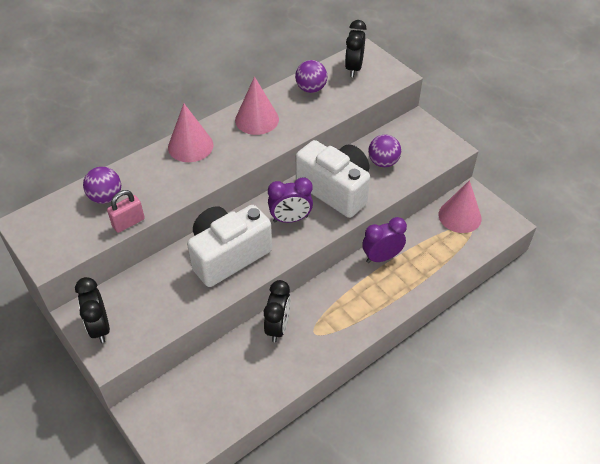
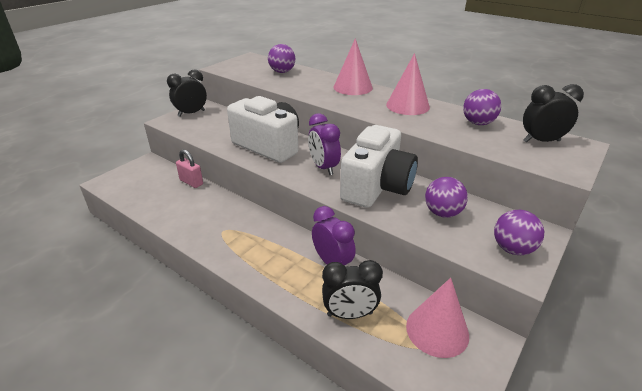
camera: 75 degrees right, 15 degrees down
(128, 223) = (260, 81): pink padlock -> pink padlock (191, 182)
(278, 327) = (226, 208): black clock -> black clock (350, 314)
(431, 142) = (512, 249): none -> purple ball

